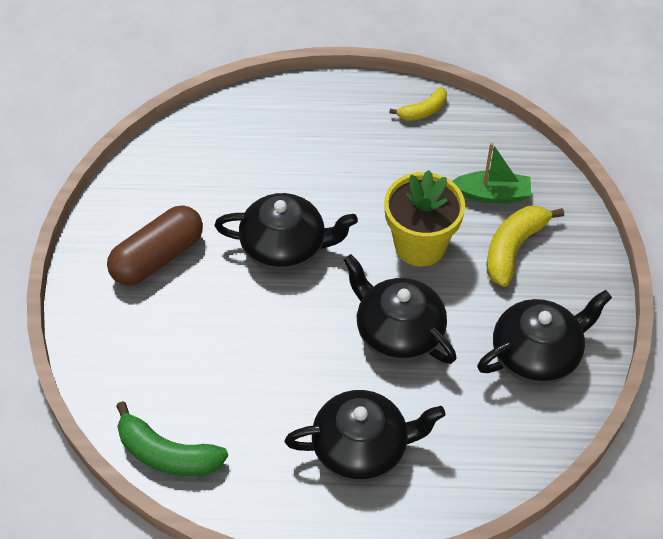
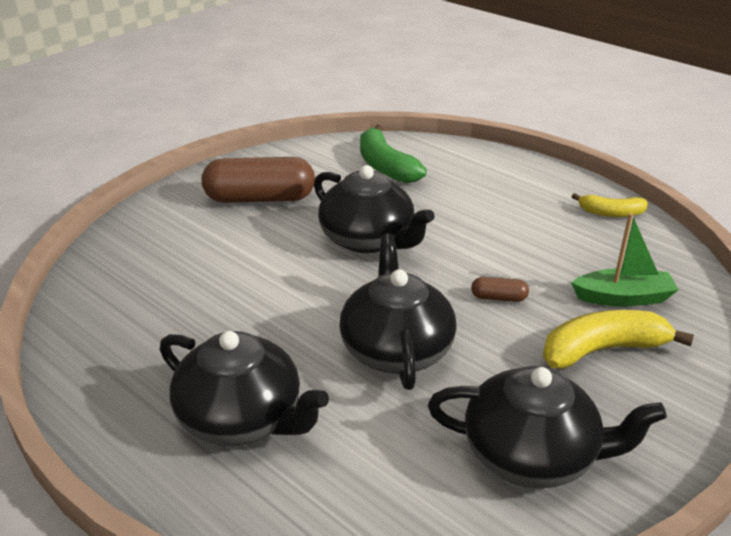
camera: 40 degrees right, 20 degrees down
(167, 454) = (84, 317): green banana -> green banana (385, 166)
(420, 245) = (498, 298): yellow flower pot -> brown capsule
(492, 194) = (623, 298): green boat -> green boat turned 45 degrees counterclockwise

